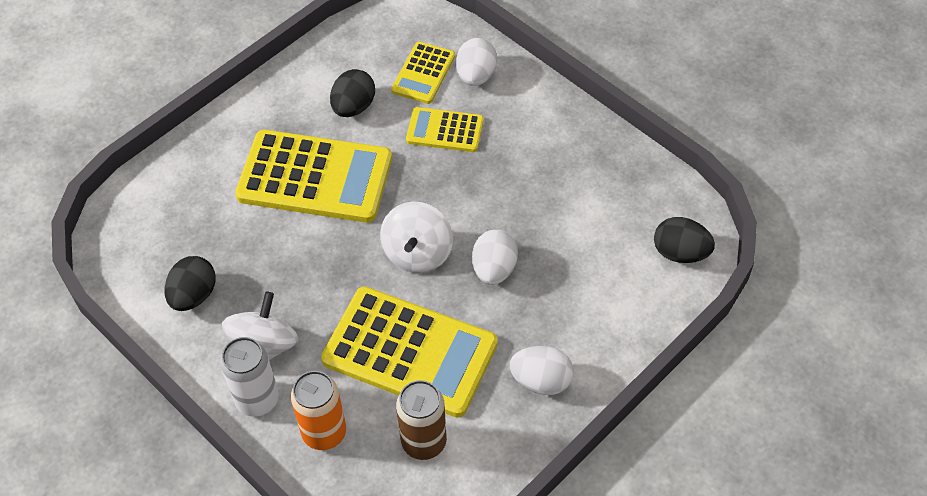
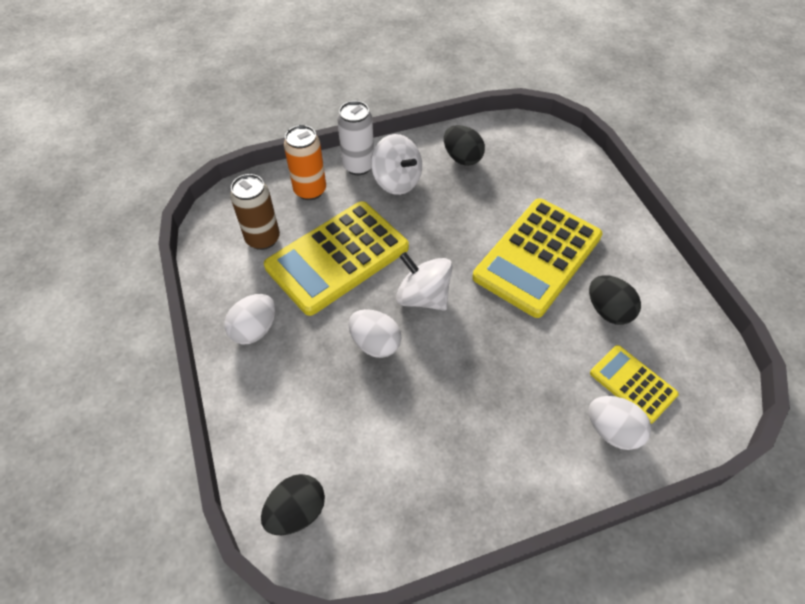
camera: 115 degrees right, 0 degrees up
(445, 130) = (549, 371): yellow calculator -> none

